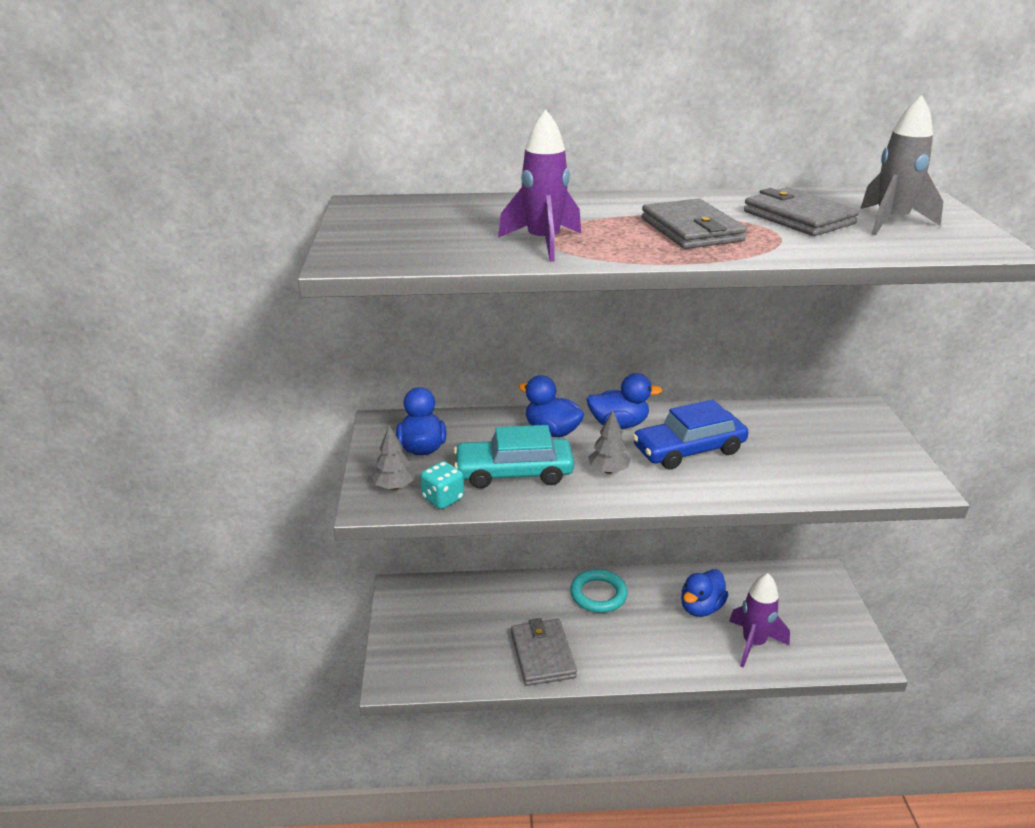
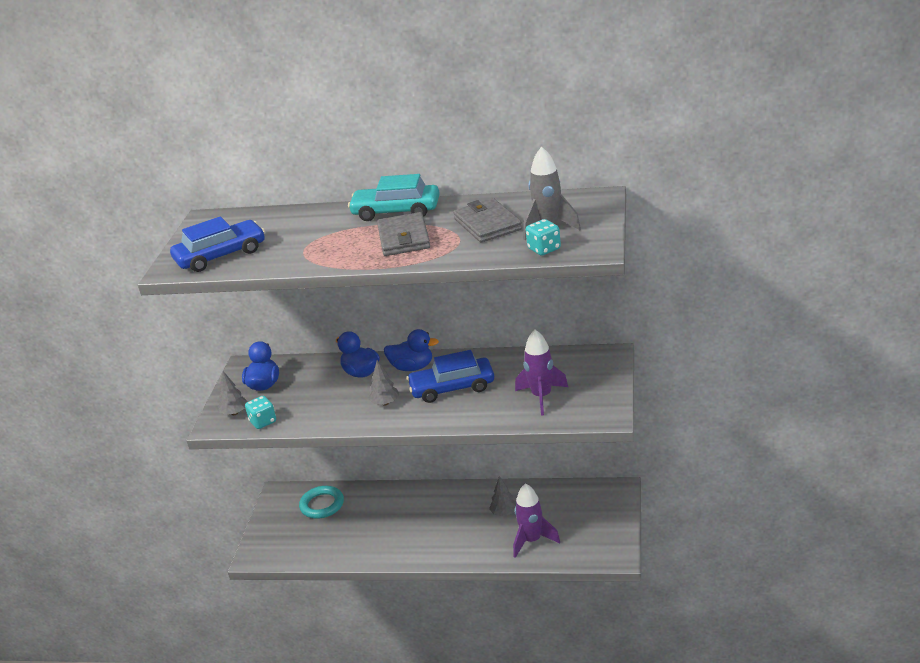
camera: 15 degrees right, 0 degrees up
(418, 245) = (221, 255): none -> blue car
(514, 472) = (319, 404): turquoise car -> turquoise car (396, 211)
(542, 655) = (368, 543): grey wallet -> none
(543, 243) = (299, 252): purple rocket -> purple rocket (541, 397)
(598, 594) = (428, 501): turquoise ring -> turquoise ring (322, 505)
(701, 607) = (504, 513): blue duck -> grey tree
(917, 245) = (544, 249): none -> turquoise dice

